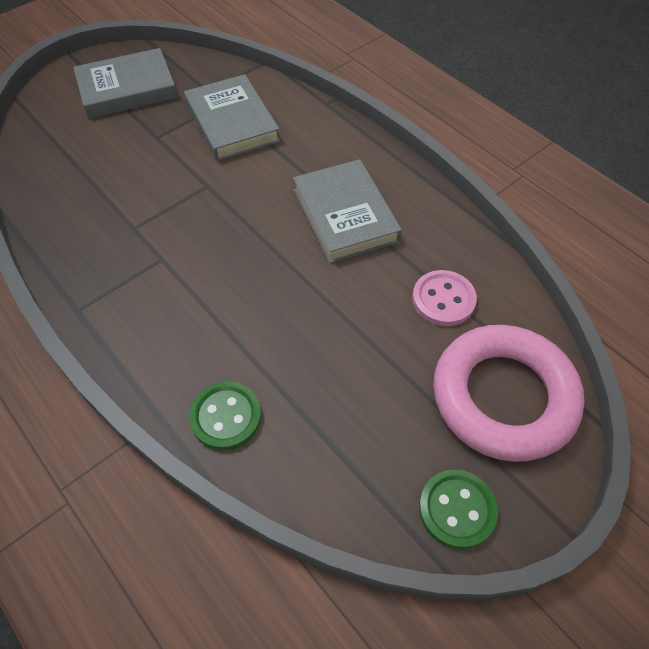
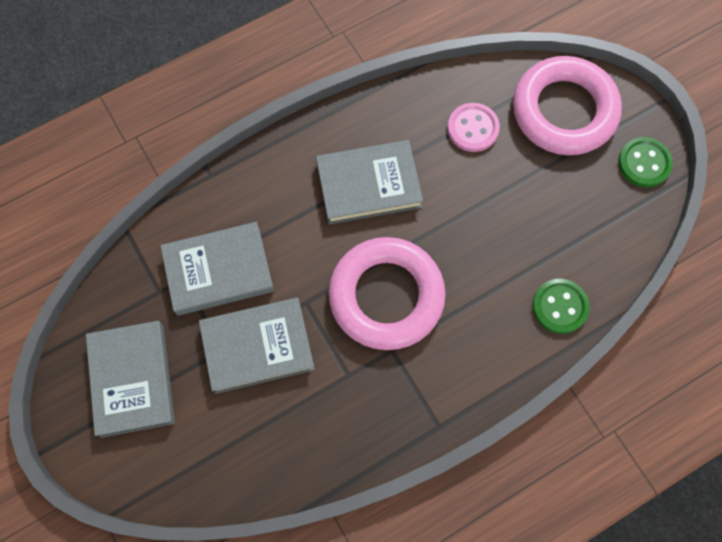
camera: 80 degrees left, 15 degrees up
(160, 159) = (258, 347): none -> grey book
(221, 246) = (386, 296): none -> pink ring

